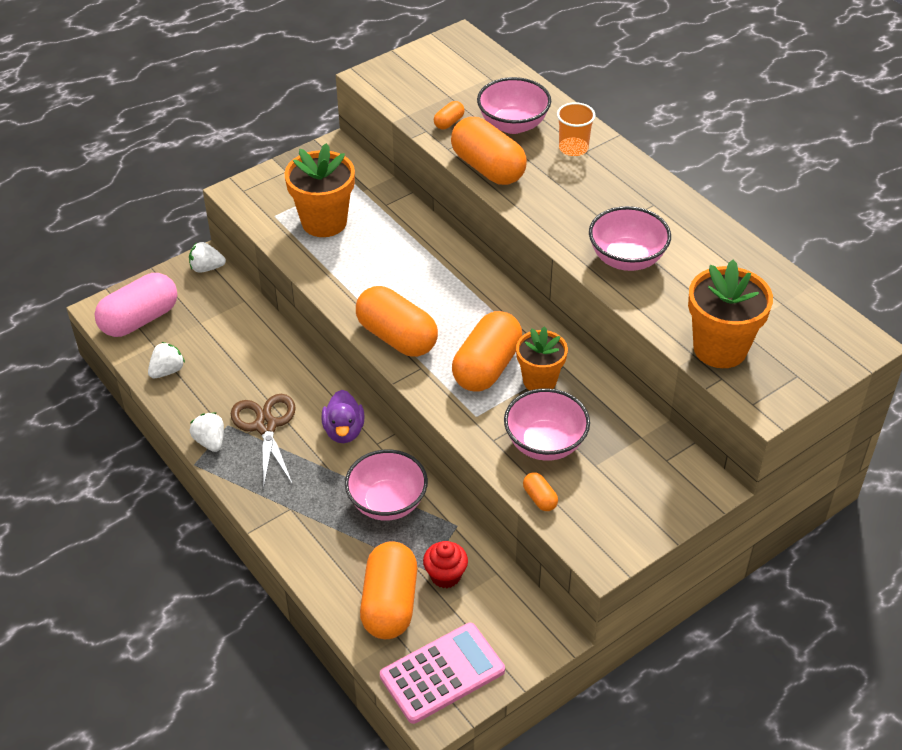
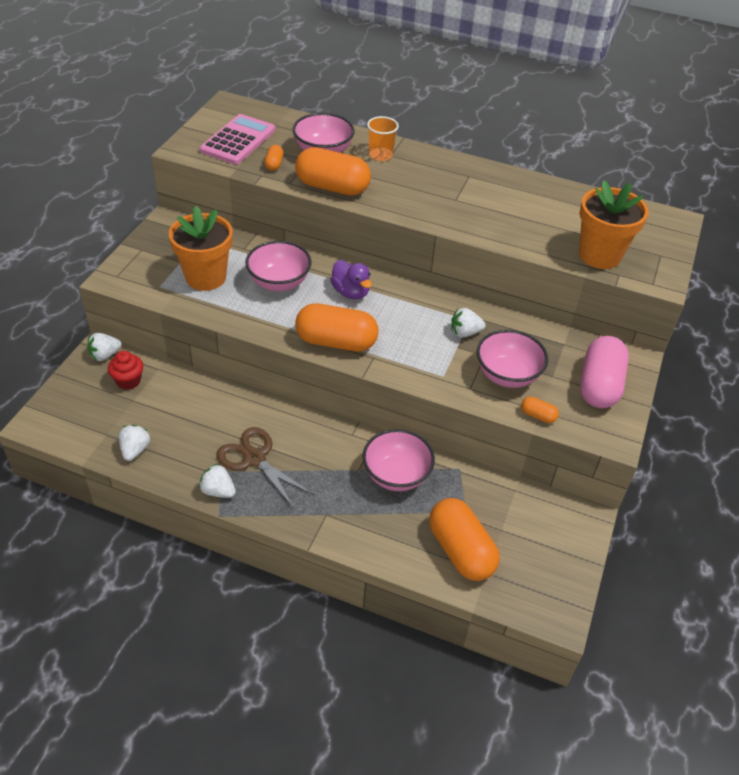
camera: 35 degrees left, 0 degrees up
(140, 319) = (77, 418): pink capsule -> pink capsule (599, 385)
(344, 431) = (320, 436): purple duck -> purple duck (350, 292)
(442, 673) = (540, 583): pink calculator -> pink calculator (238, 140)
(445, 575) = (482, 509): red cupcake -> red cupcake (128, 381)
(487, 367) = (420, 338): orange capsule -> none
(539, 381) = (465, 333): orange flower pot -> white strawberry
(626, 259) = (485, 217): pink bowl -> pink bowl (279, 282)

